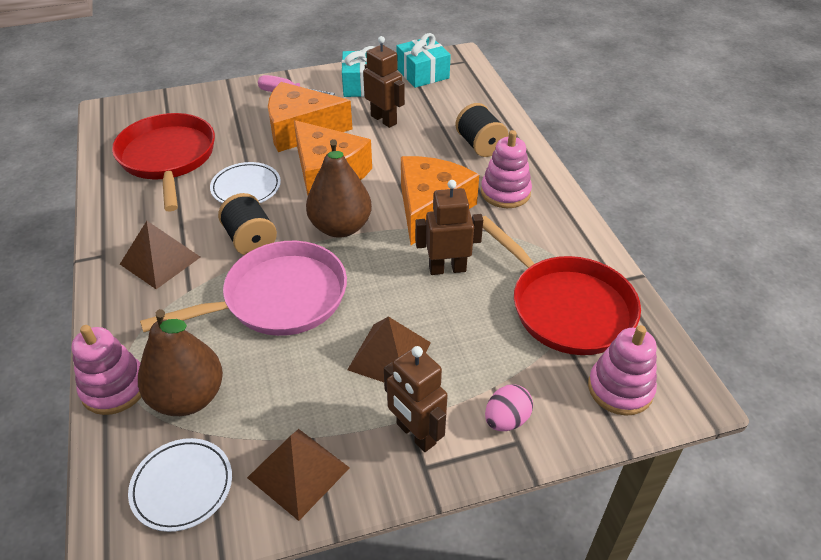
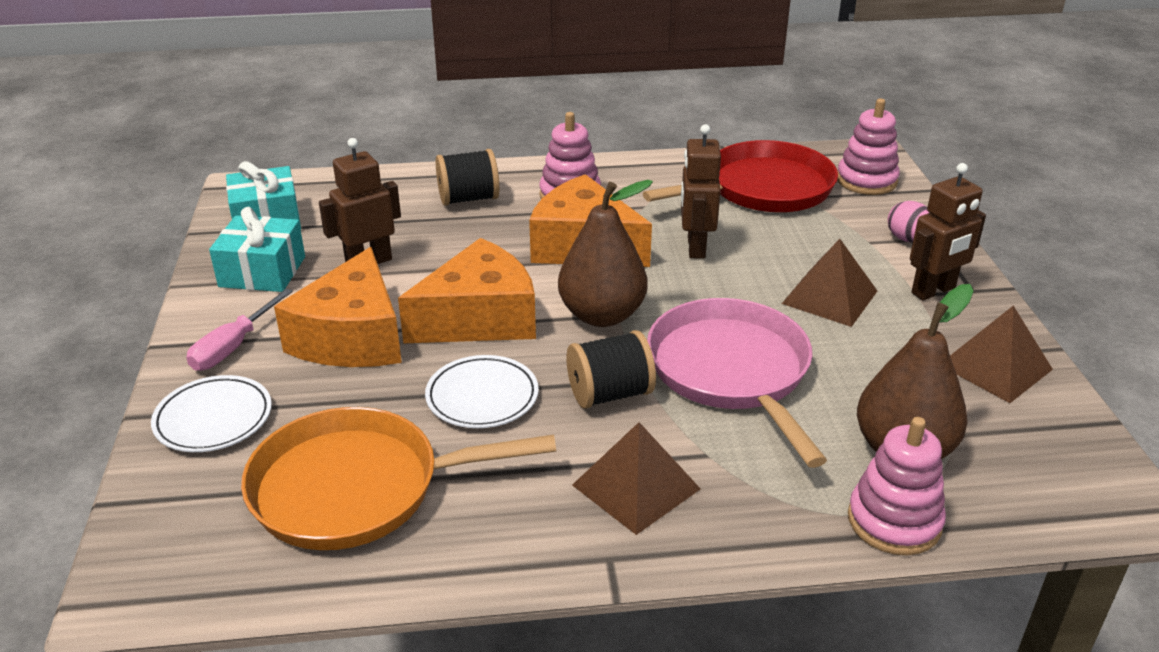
camera: 80 degrees left, 10 degrees down
(168, 158) = (357, 488): red pan -> orange pan
(182, 486) = (1033, 452): white plate -> white plate (213, 419)

